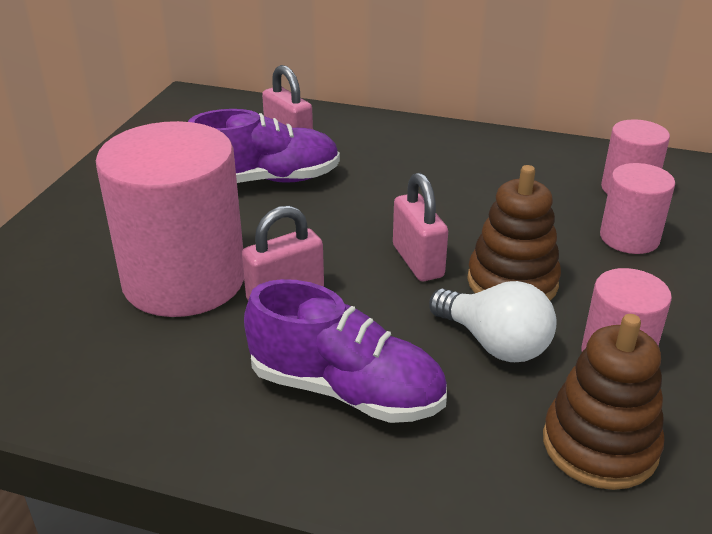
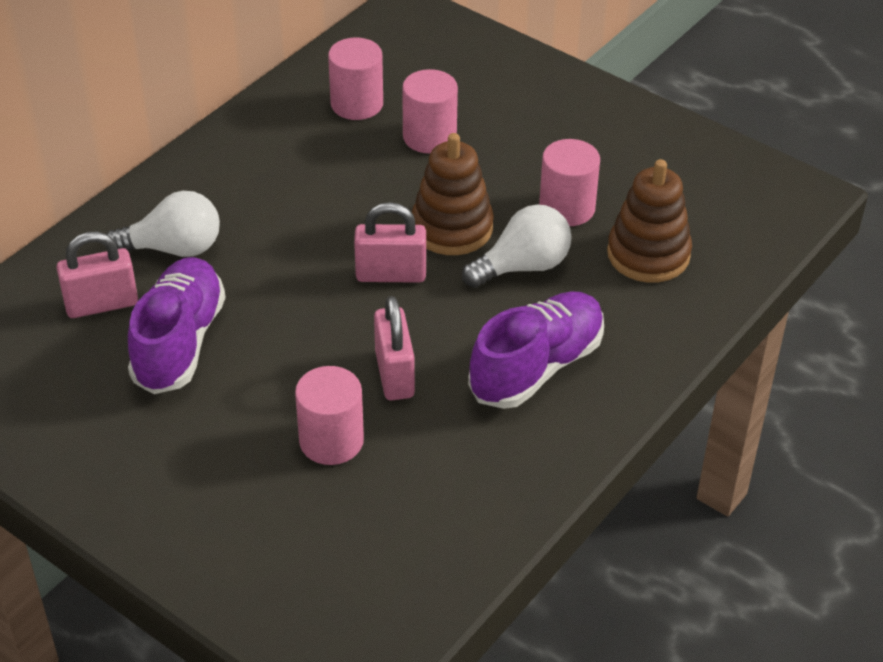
camera: 70 degrees left, 10 degrees up
(184, 280) = (331, 440): pink cylinder -> pink cylinder, size x0.51
(369, 152) = (174, 248): none -> white light bulb

